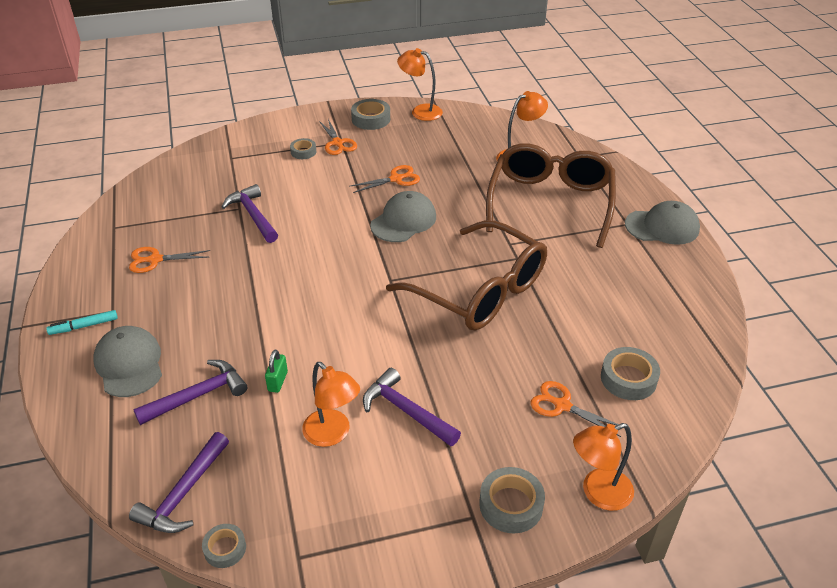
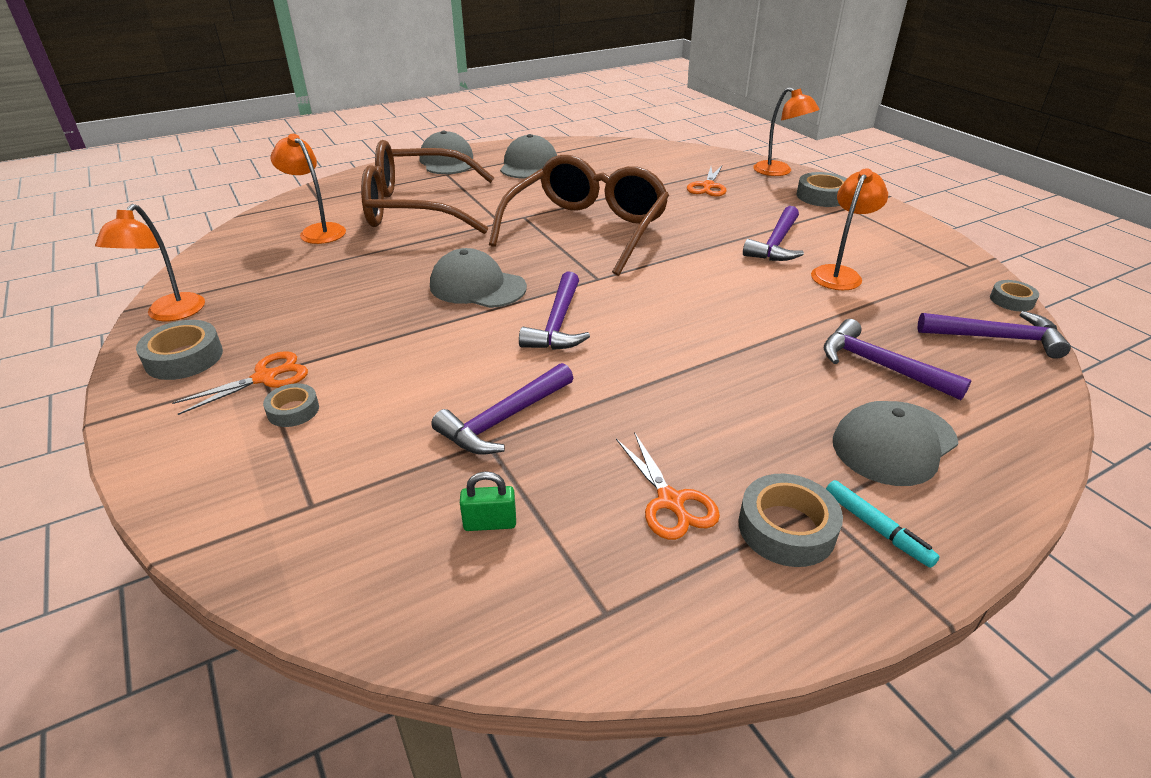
camera: 105 degrees left, 5 degrees down
(277, 381) = (808, 317): green padlock -> green padlock (490, 523)
(337, 249) = (558, 324): none -> purple hammer
(396, 179) = (377, 306): orange scissors -> none
(628, 378) = (658, 167): grey tape -> grey tape (786, 528)
(646, 278) = (528, 165): none -> grey cap

